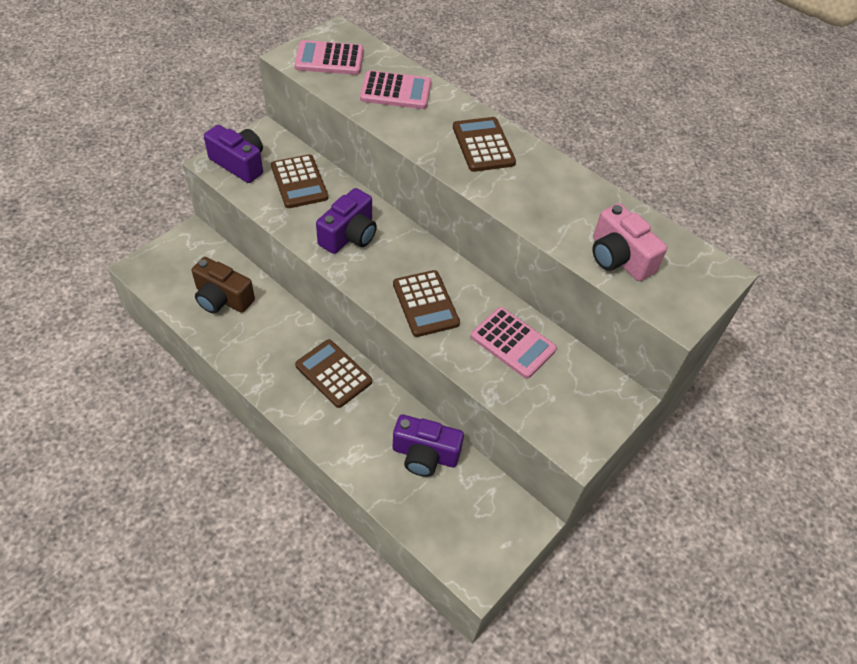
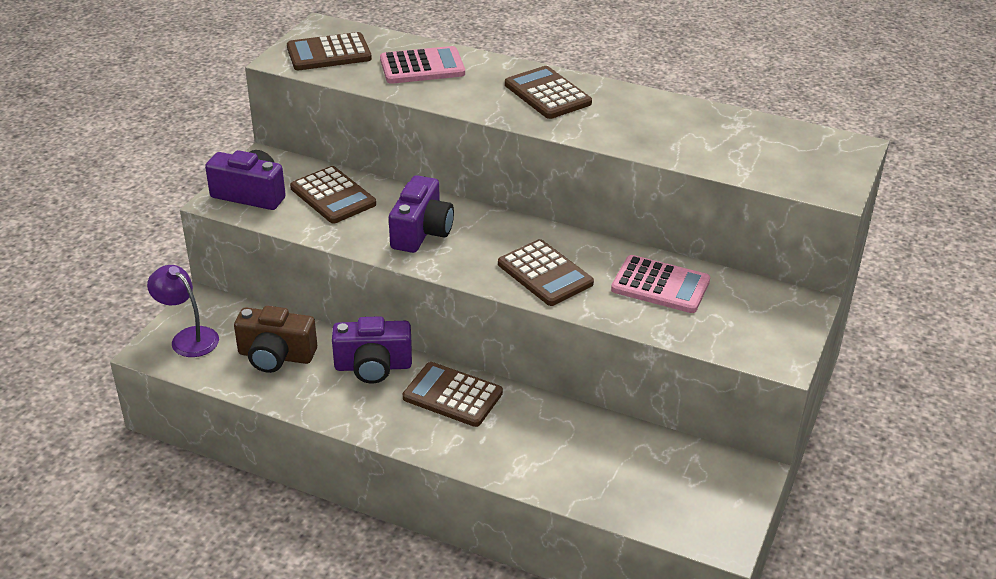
camera: 15 degrees left, 15 degrees down
(169, 263) = (188, 337): none -> purple lamp
(329, 59) = (329, 53): pink calculator -> brown calculator
(425, 455) = (602, 444): purple camera -> purple camera (373, 366)
(619, 258) = (746, 157): pink camera -> none

